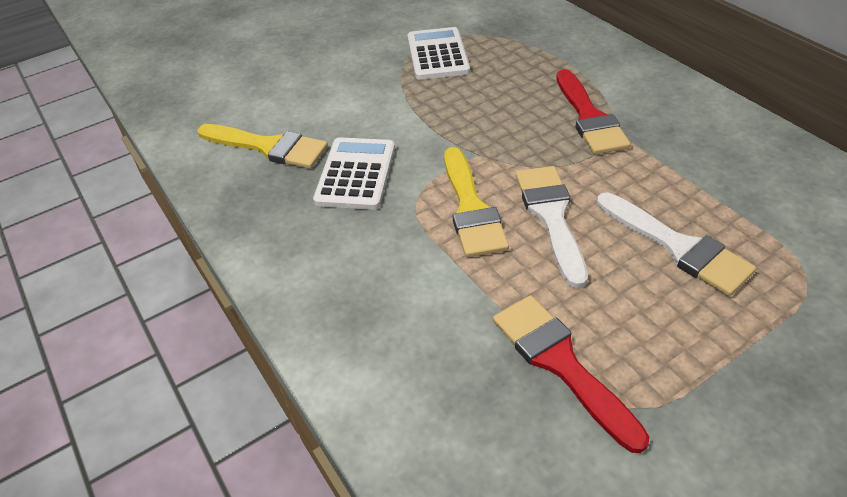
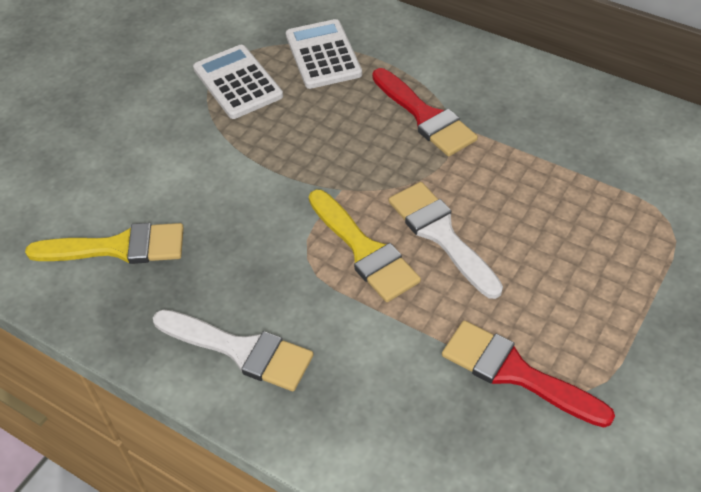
camera: 25 degrees left, 5 degrees up
(356, 174) = (231, 249): white calculator -> white calculator (323, 55)
(677, 246) = (560, 229): white brush -> white brush (240, 350)

